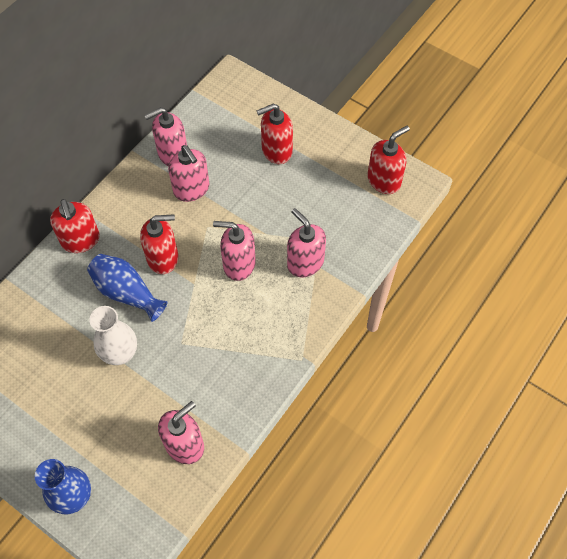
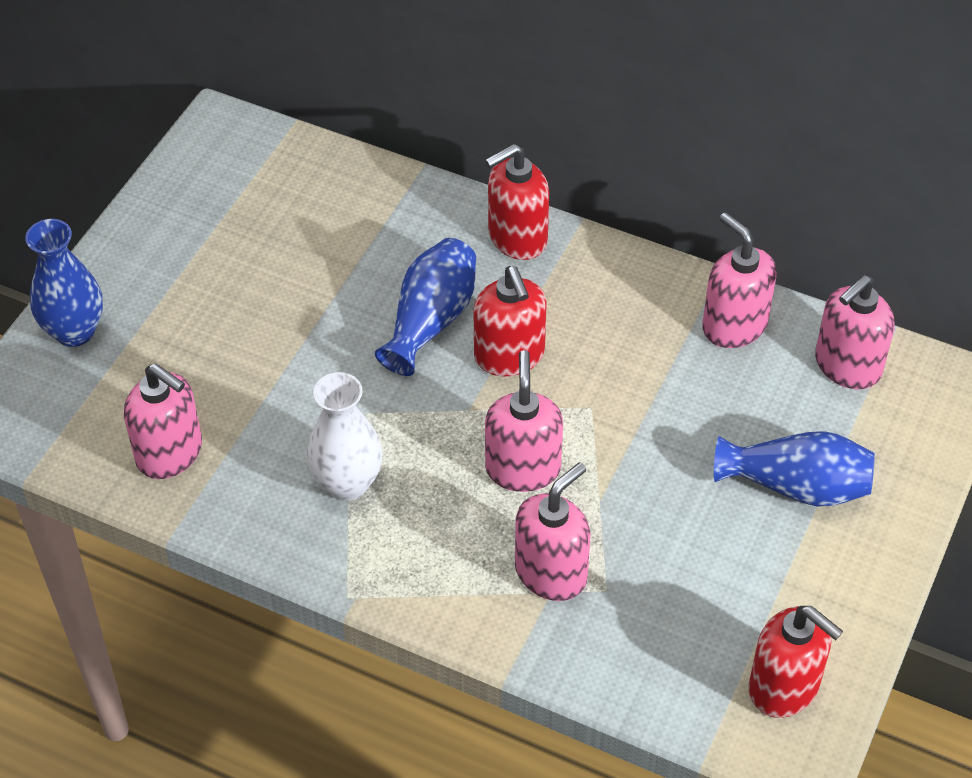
camera: 80 degrees right, 10 degrees down
(120, 354) = (317, 336): white vase -> white vase (347, 483)
(191, 189) = (665, 368): pink soap dispenser -> pink soap dispenser (847, 366)
(276, 151) = (796, 486): red soap dispenser -> blue vase

